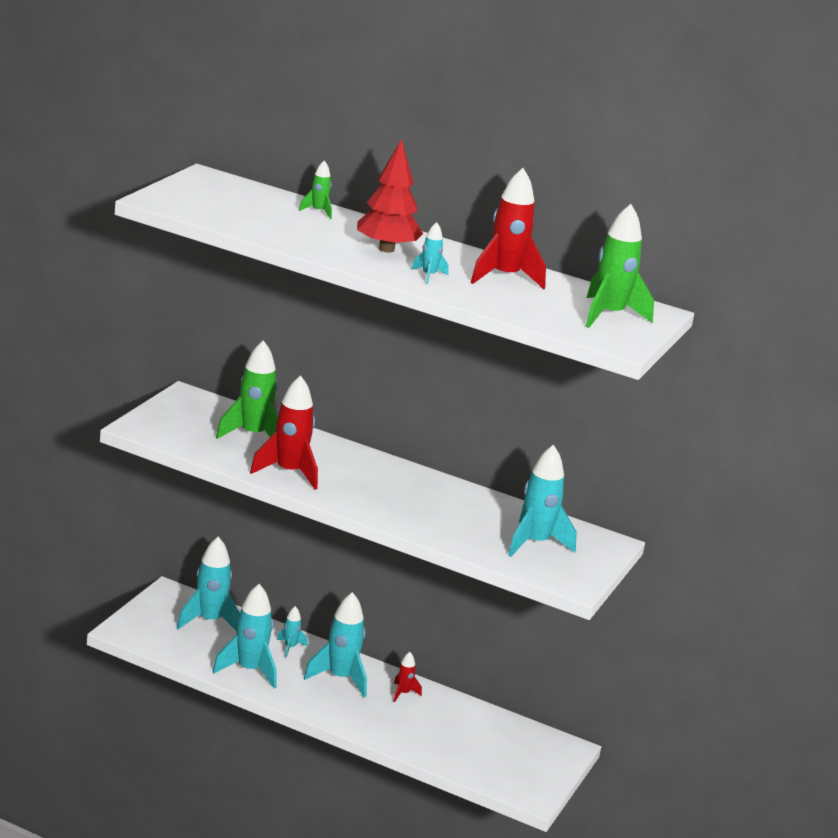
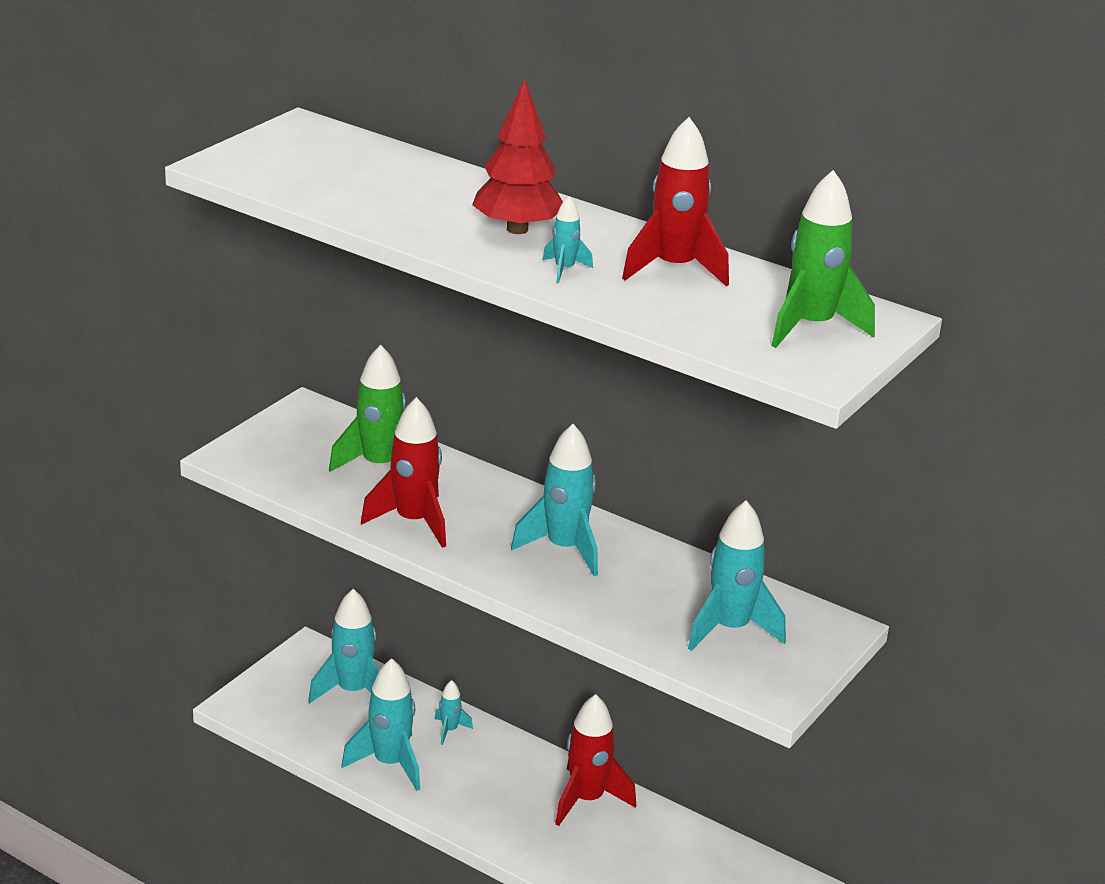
camera: 10 degrees right, 5 degrees up
(318, 212) = (439, 174): green rocket -> none
(340, 678) = (507, 776): turquoise rocket -> turquoise rocket (564, 549)
(403, 693) = (587, 799): red rocket -> red rocket, size x2.03

